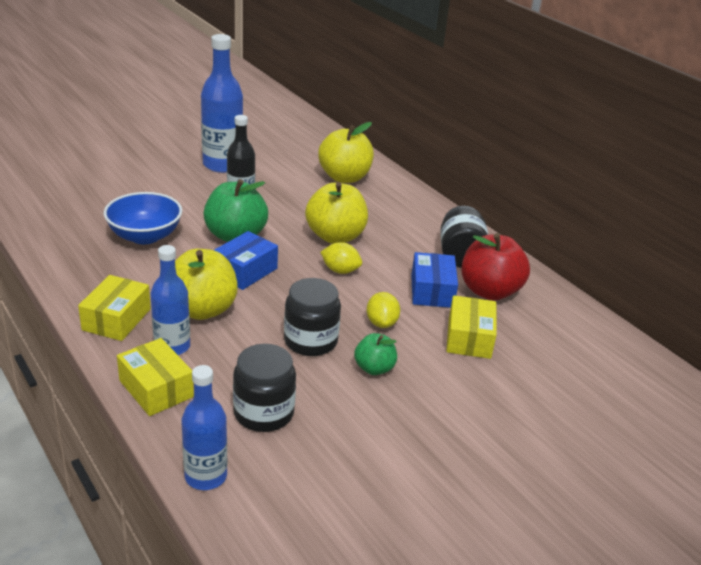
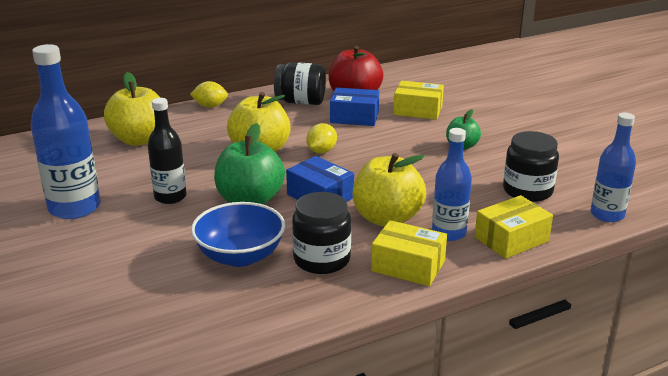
camera: 80 degrees left, 5 degrees down
(310, 341) = (430, 169): black jar -> black jar (322, 259)
(381, 323) = (401, 139): yellow lemon -> yellow lemon (210, 106)

